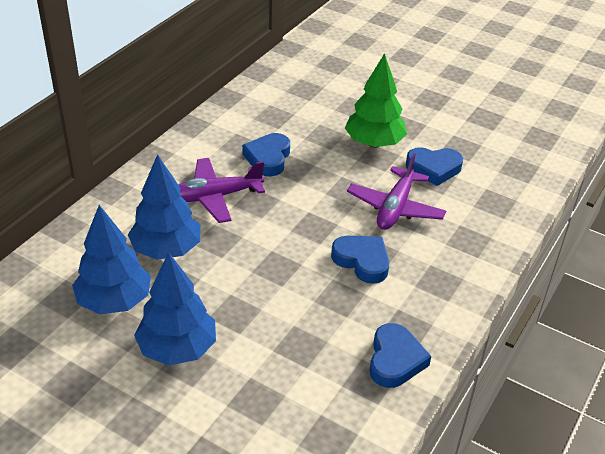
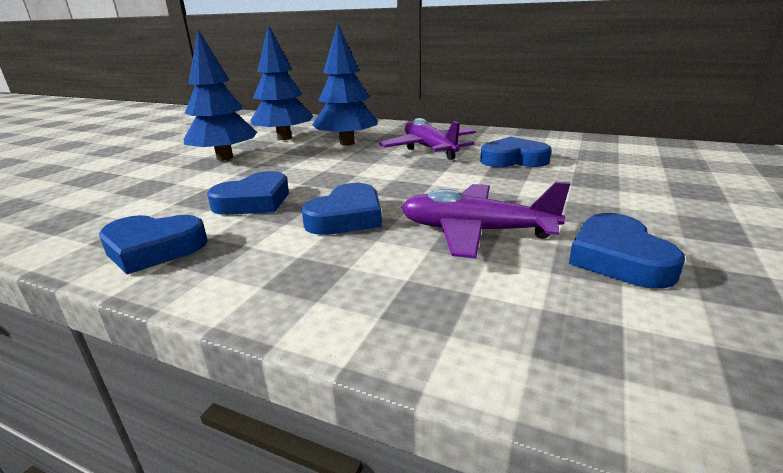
camera: 85 degrees right, 15 degrees down
(318, 313) = (254, 201): none -> blue heart
(374, 143) = (624, 207): green tree -> none

